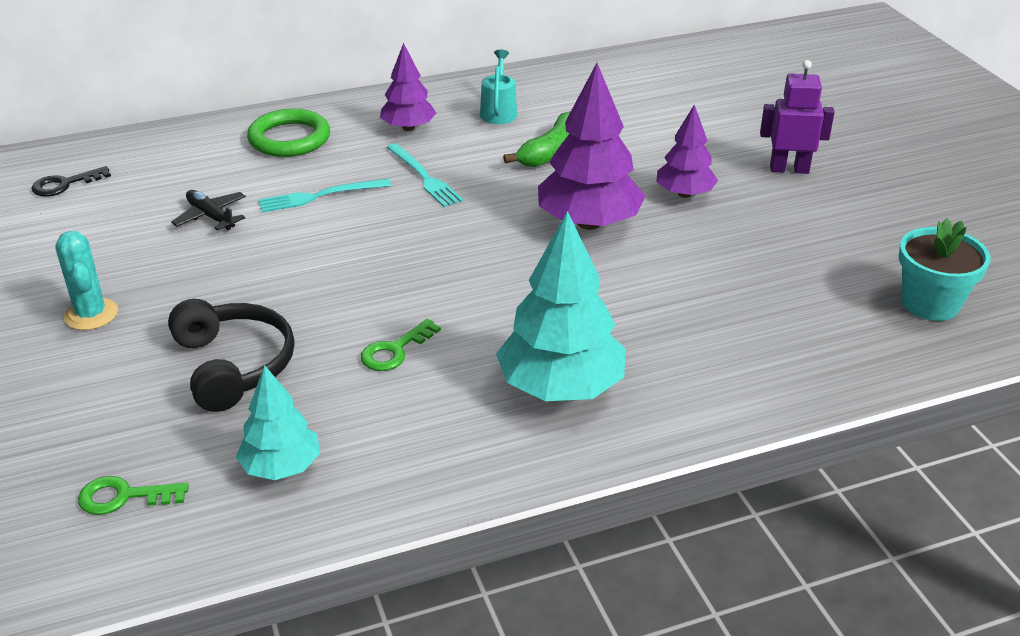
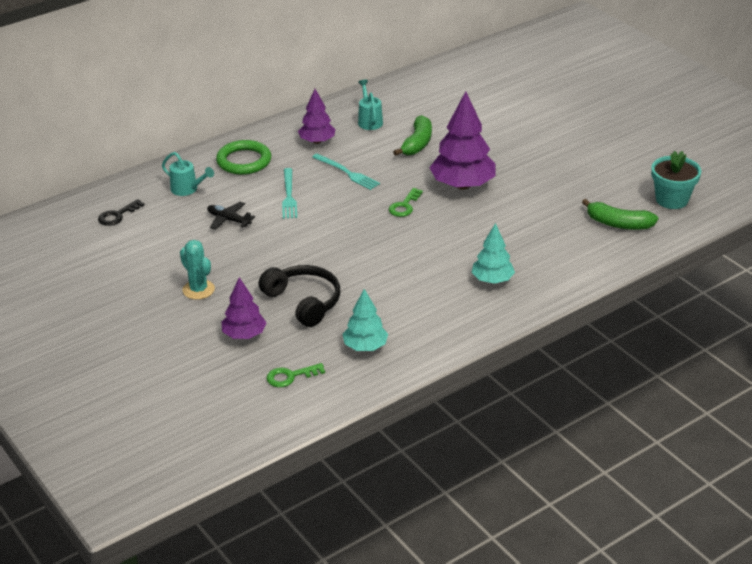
camera: 15 degrees left, 0 degrees up
(185, 164) = (187, 189): none -> turquoise watering can
(320, 196) = (289, 195): turquoise fork -> turquoise fork turned 60 degrees counterclockwise
(394, 351) = (390, 277): green key -> green key (404, 206)
(561, 387) = (492, 280): turquoise tree -> turquoise tree, size x0.59
(684, 194) = (511, 157): purple tree -> purple tree (244, 335)
(789, 169) = (566, 131): purple robot -> none
(821, 329) = (618, 224): none -> green banana

